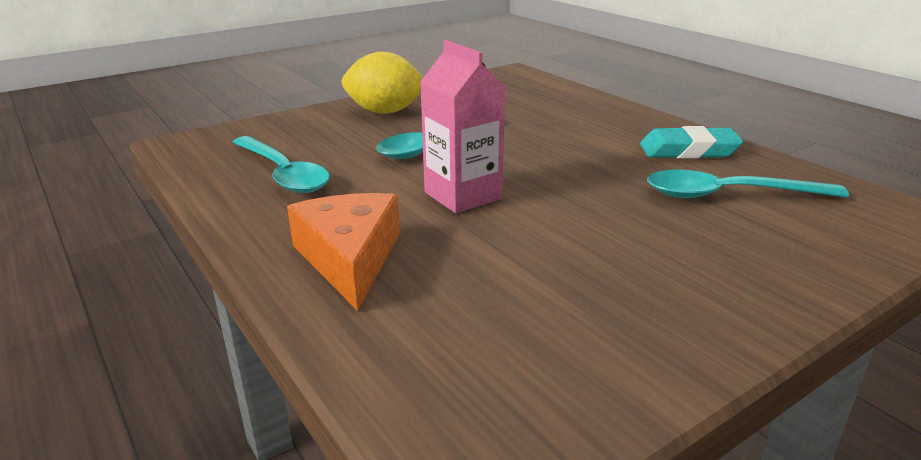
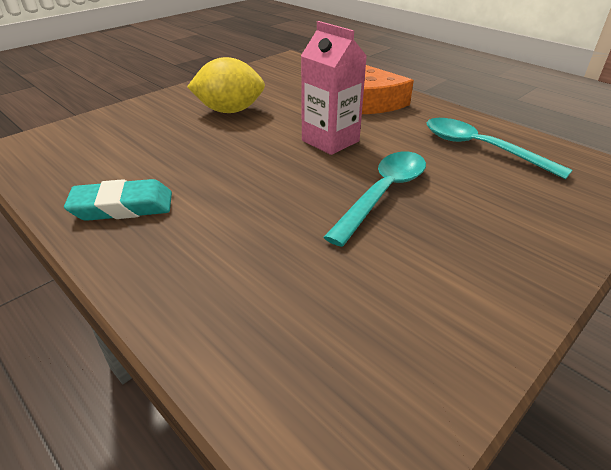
camera: 170 degrees right, 10 degrees up
(385, 112) = (489, 253): yellow lemon -> yellow lemon (230, 111)
(728, 195) = (131, 156): turquoise spoon -> none

